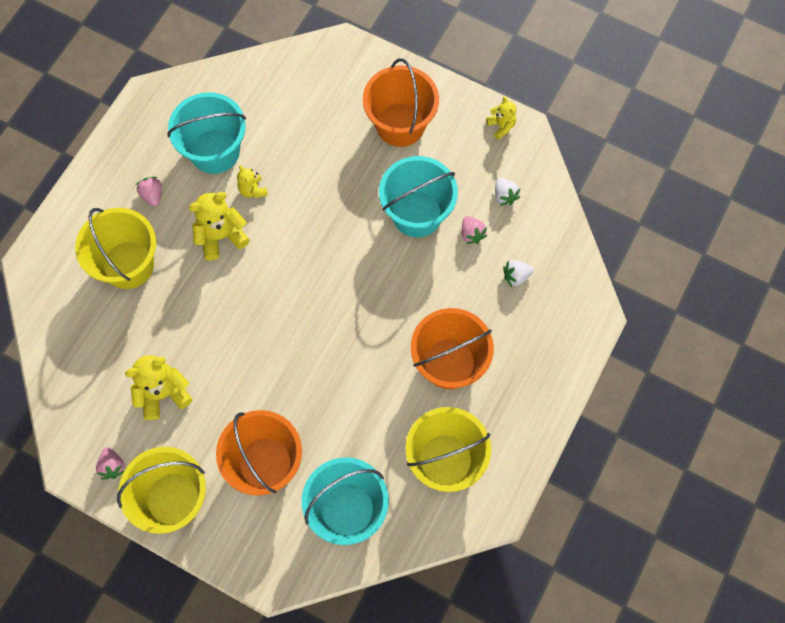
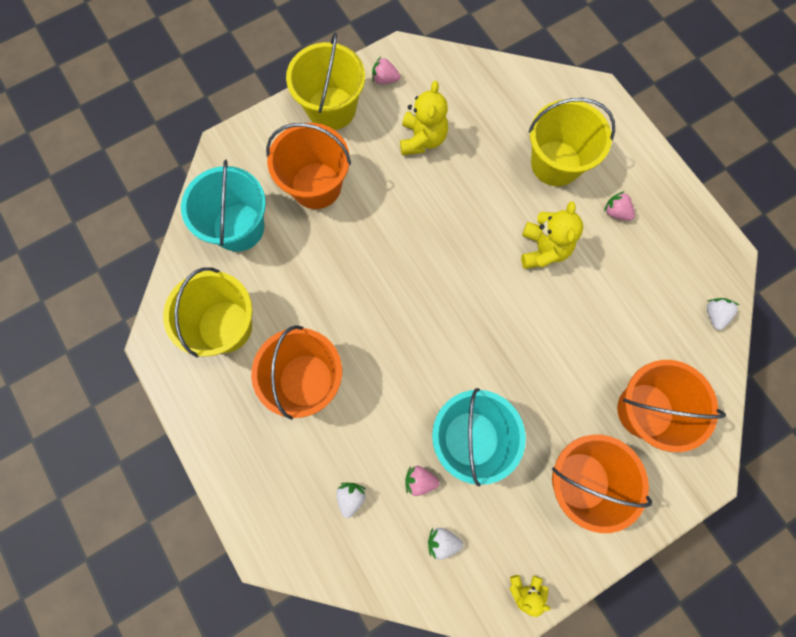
camera: 120 degrees right, 5 degrees up
(152, 195) = (616, 212): pink strawberry -> pink strawberry turned 150 degrees counterclockwise
(208, 87) = (714, 315): none -> white strawberry
(215, 151) = (637, 286): turquoise bucket -> none
(253, 190) = (577, 299): yellow teddy bear -> none
(318, 104) = (645, 410): none -> orange bucket

